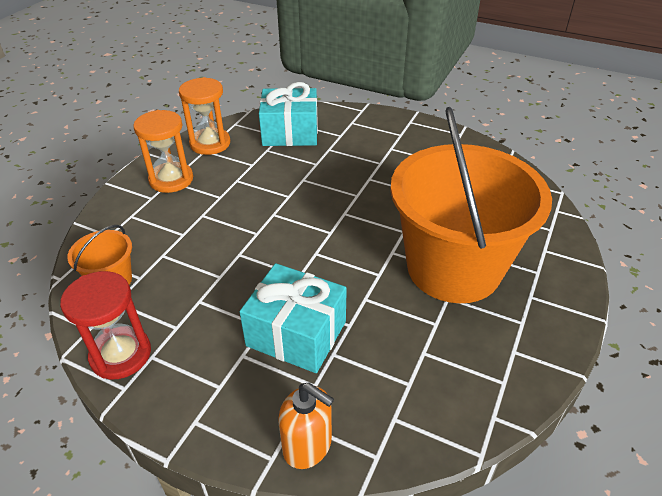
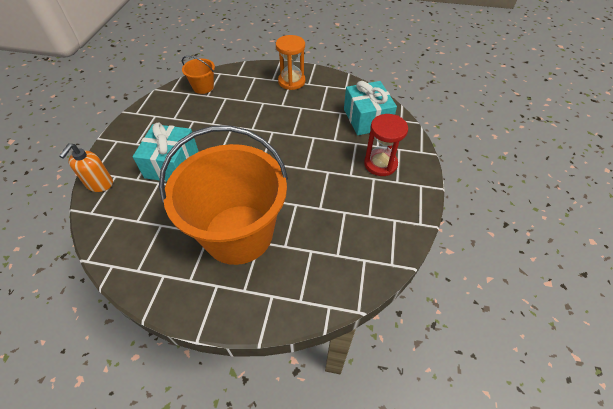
camera: 75 degrees right, 10 degrees up
(121, 355) = (155, 105): red hourglass -> red hourglass (380, 164)
(210, 143) = (335, 86): orange hourglass -> none

